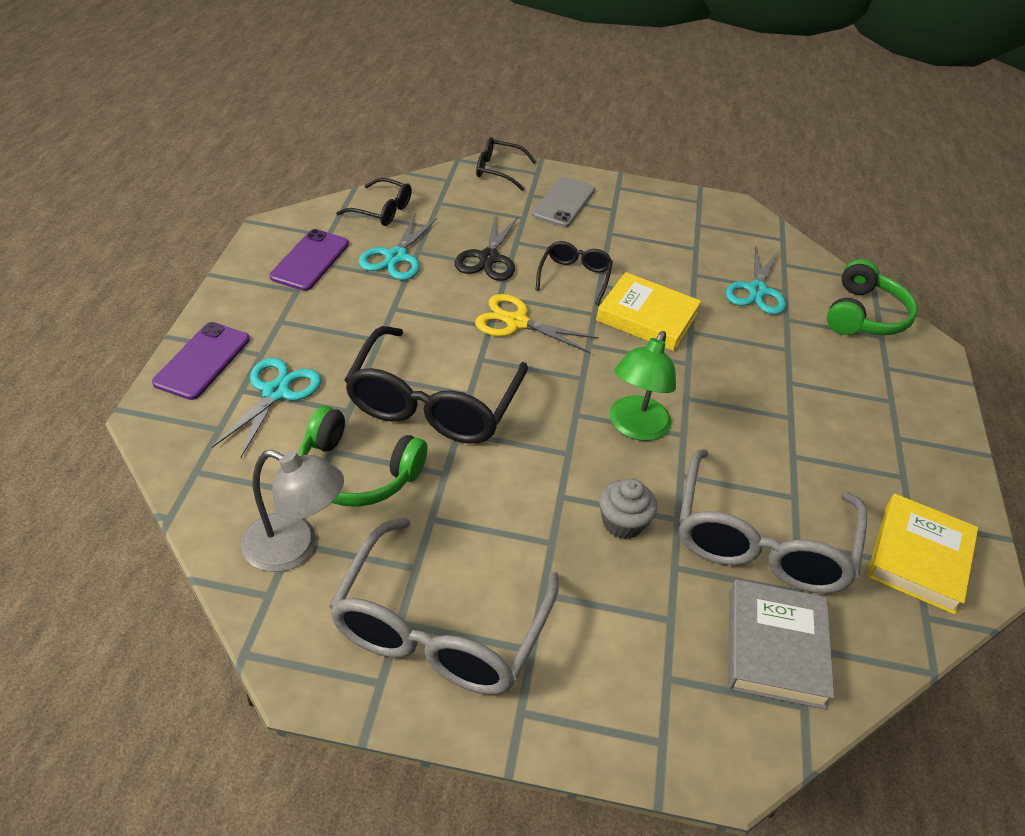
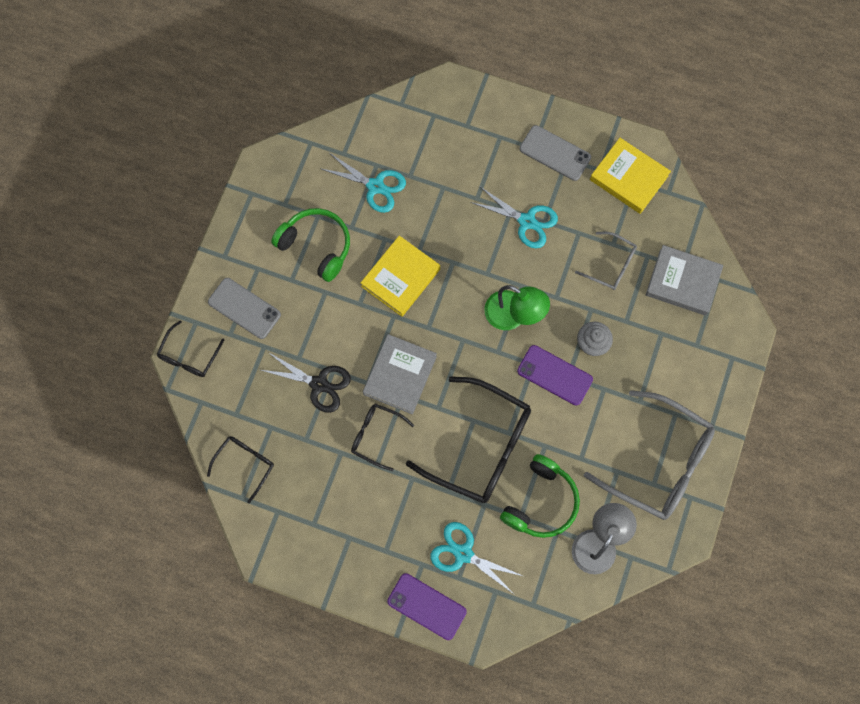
camera: 75 degrees left, 30 degrees up
(310, 260) = (311, 527): purple phone -> purple phone (554, 375)
(396, 257) = (312, 457): turquoise scissors -> turquoise scissors (527, 221)
(516, 322) = (400, 375): yellow scissors -> grey book
(574, 277) = (348, 321): black glasses -> black glasses (376, 435)
(761, 541) = (611, 265): grey glasses -> grey glasses, size x0.51
(864, 315) = (410, 118): green headphones -> green headphones (316, 246)
(904, 462) = (555, 153): none -> grey phone

